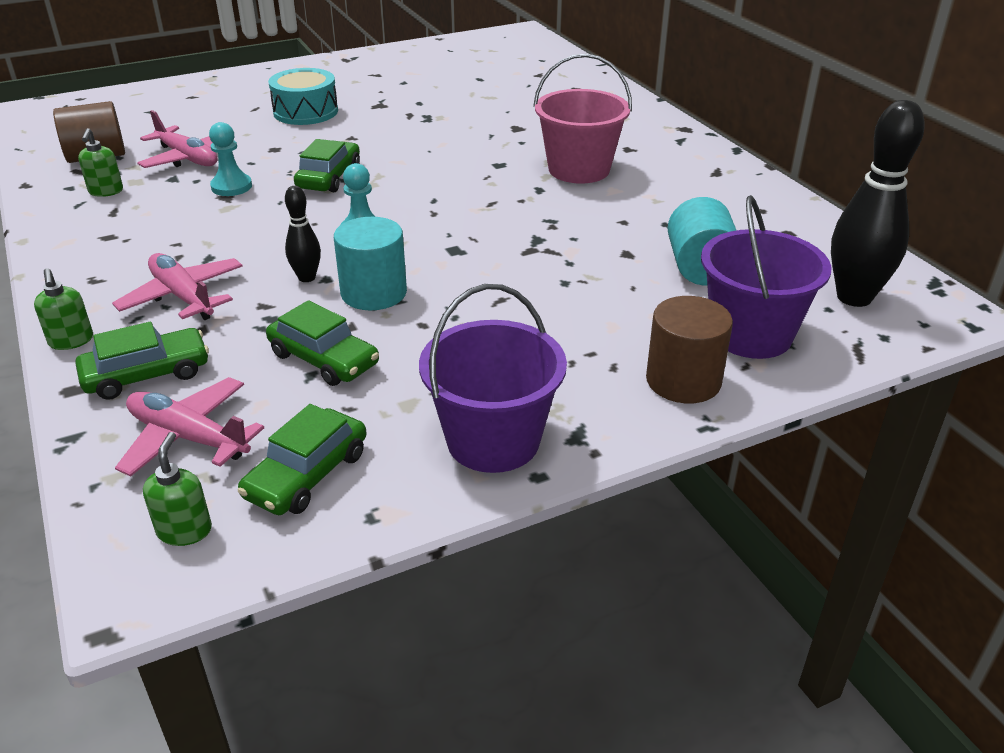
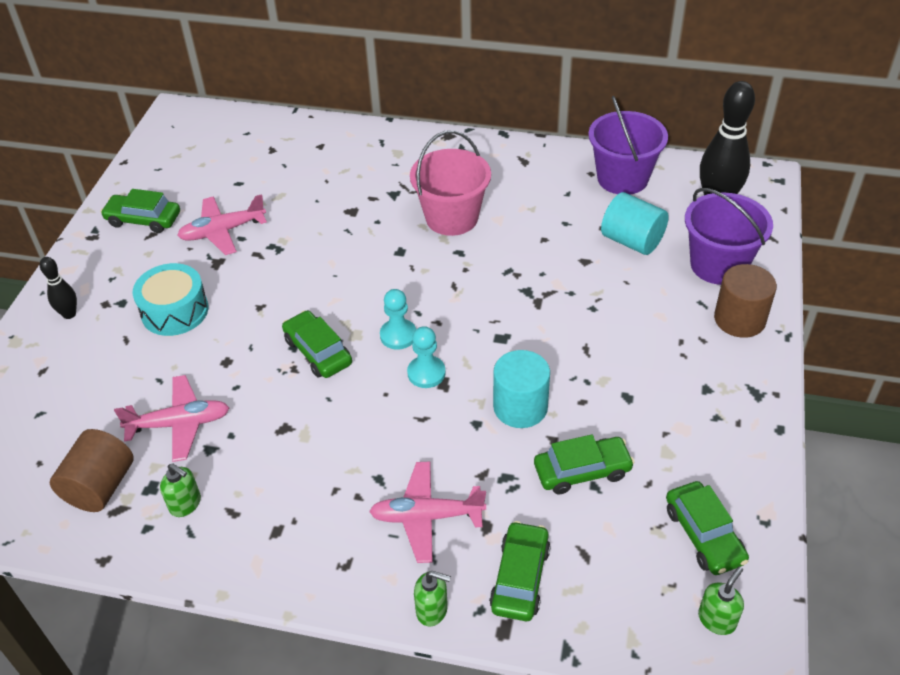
camera: 50 degrees left, 10 degrees up
(185, 530) = (717, 619): green soap dispenser -> green soap dispenser turned 90 degrees clockwise
(188, 437) = (618, 581): pink plane -> pink plane (223, 231)
(231, 187) = (269, 417): turquoise pawn -> turquoise pawn (398, 335)
(307, 277) = (465, 433): black bowling pin -> black bowling pin (69, 314)
(388, 66) = (143, 219): none -> green car
(493, 440) = (734, 431): purple bucket -> purple bucket (622, 178)

